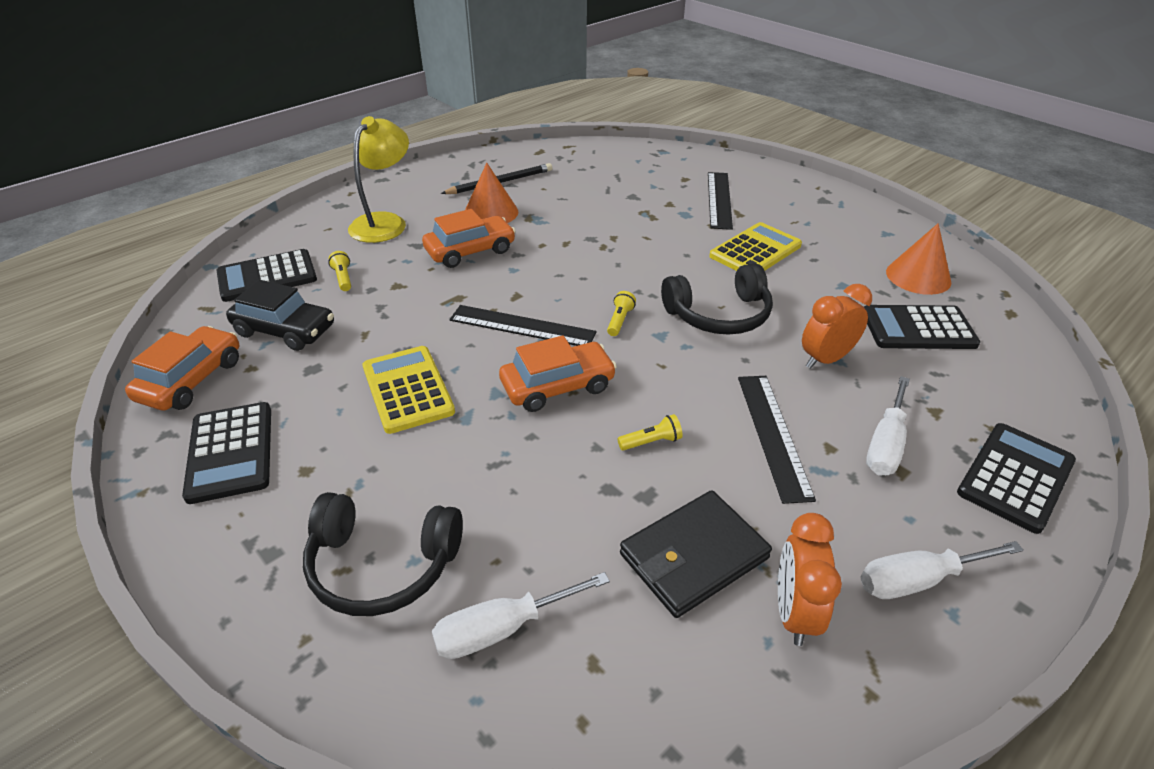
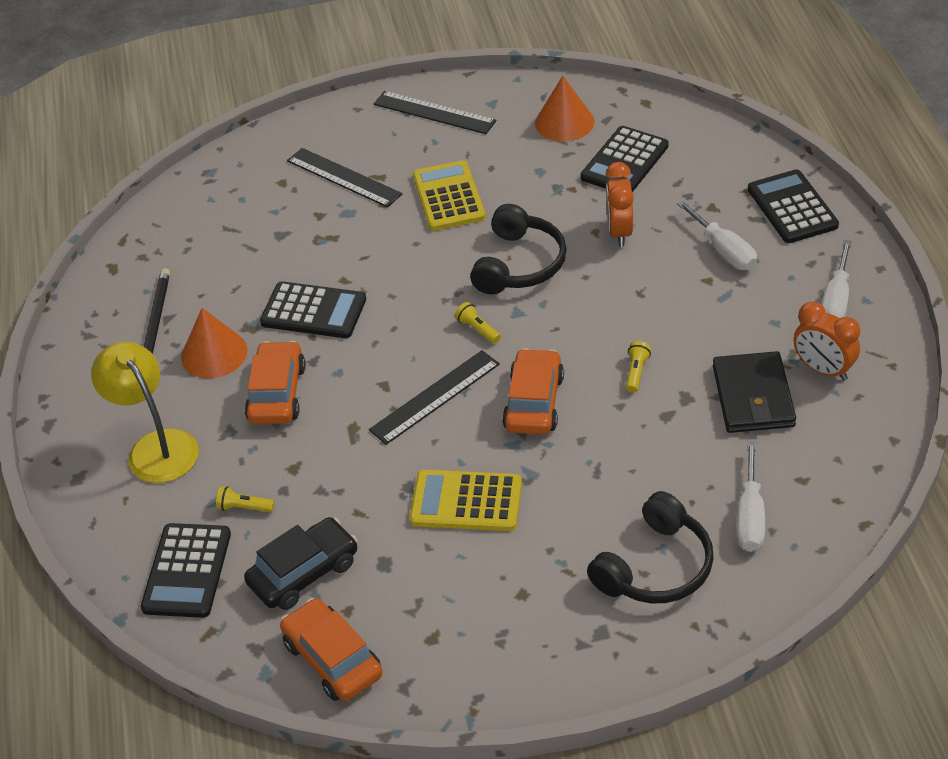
camera: 55 degrees left, 5 degrees up
(230, 452) = (463, 642): black calculator -> black calculator (313, 311)
(773, 434) = (675, 303): black ruler -> black ruler (434, 113)

